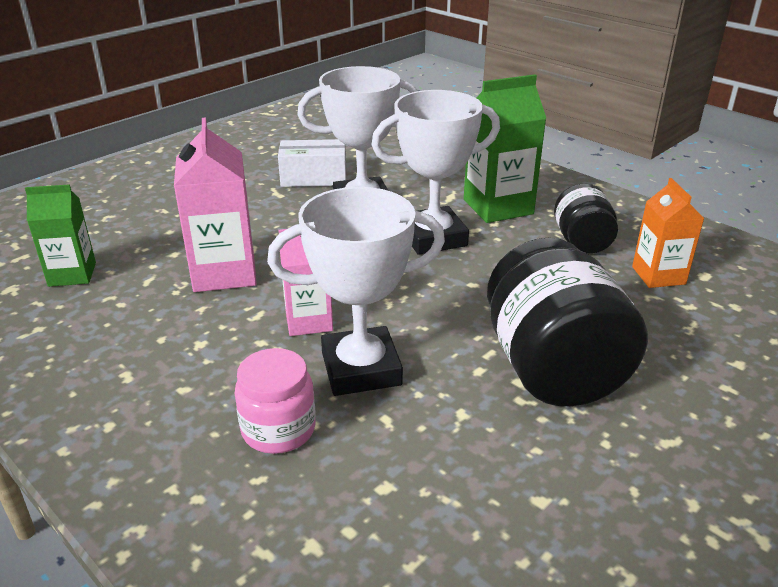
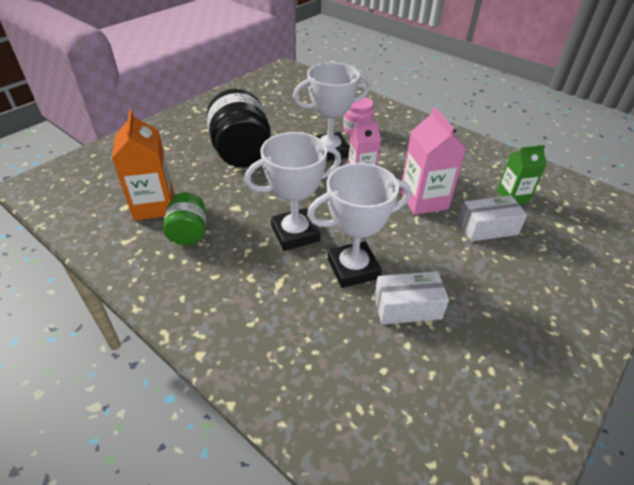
camera: 175 degrees right, 10 degrees up
(159, 237) = (487, 228): none -> white box
(498, 207) = (240, 270): green carton -> none
(582, 242) = (189, 233): black jar -> green jar
(658, 275) = (154, 205): orange carton -> orange carton, size x1.55

